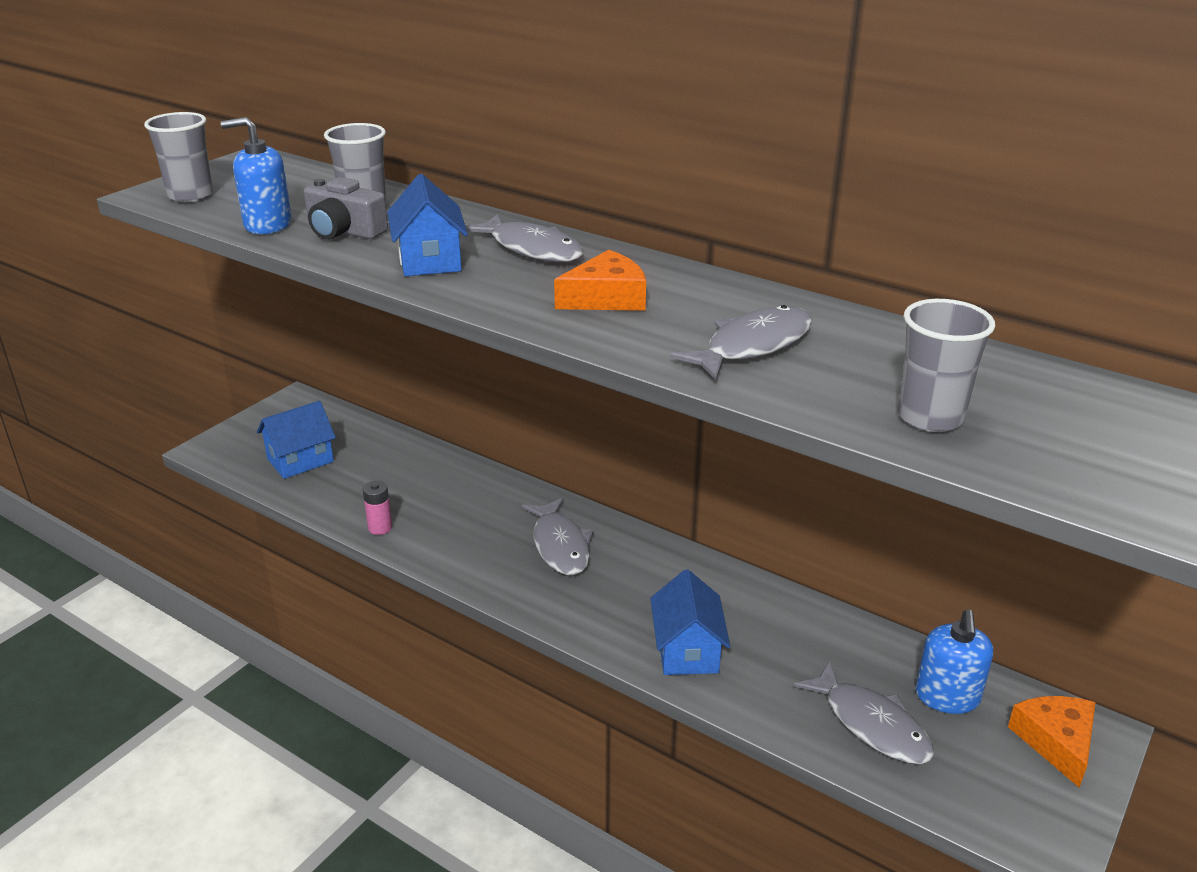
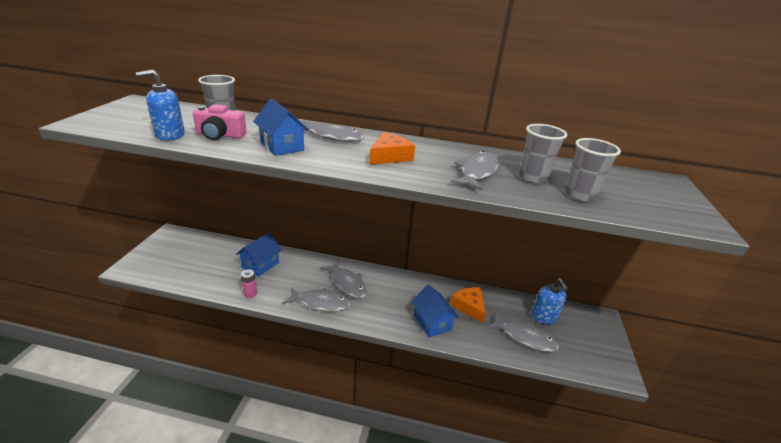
camera: 25 degrees left, 0 degrees up
(190, 195) = (106, 122): grey cup -> grey cup (533, 178)
(300, 460) = (187, 265): blue house -> blue house (260, 265)
(344, 231) = (220, 135): grey camera -> pink camera
(493, 569) = (320, 303): none -> grey fish
(1056, 742) = (592, 326): orange cheese -> orange cheese (469, 307)

